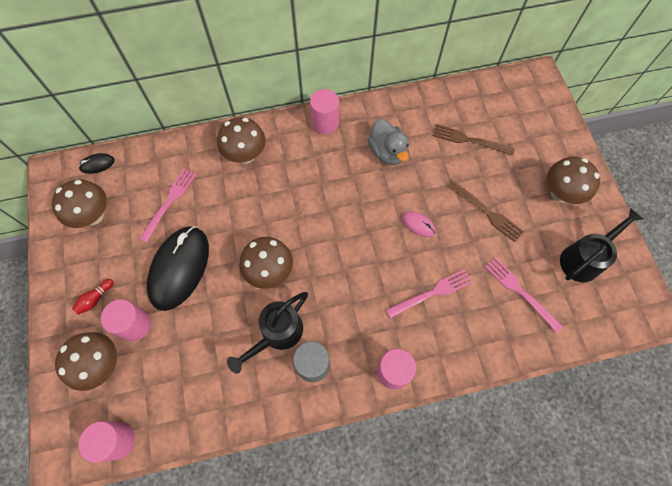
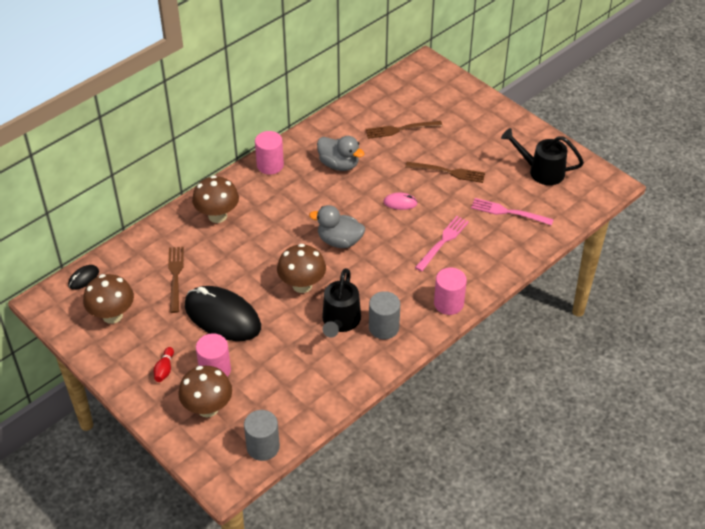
camera: 30 degrees left, 20 degrees down
(118, 440) = (263, 447): pink cylinder -> grey cylinder
(170, 201) = (175, 276): pink fork -> brown fork
(179, 268) = (222, 317): black mouse -> black mouse turned 45 degrees counterclockwise
(334, 239) = (339, 241): none -> grey duck
(560, 193) = (496, 137): brown mushroom -> none
(584, 259) = (541, 171): black watering can -> black watering can turned 90 degrees counterclockwise

